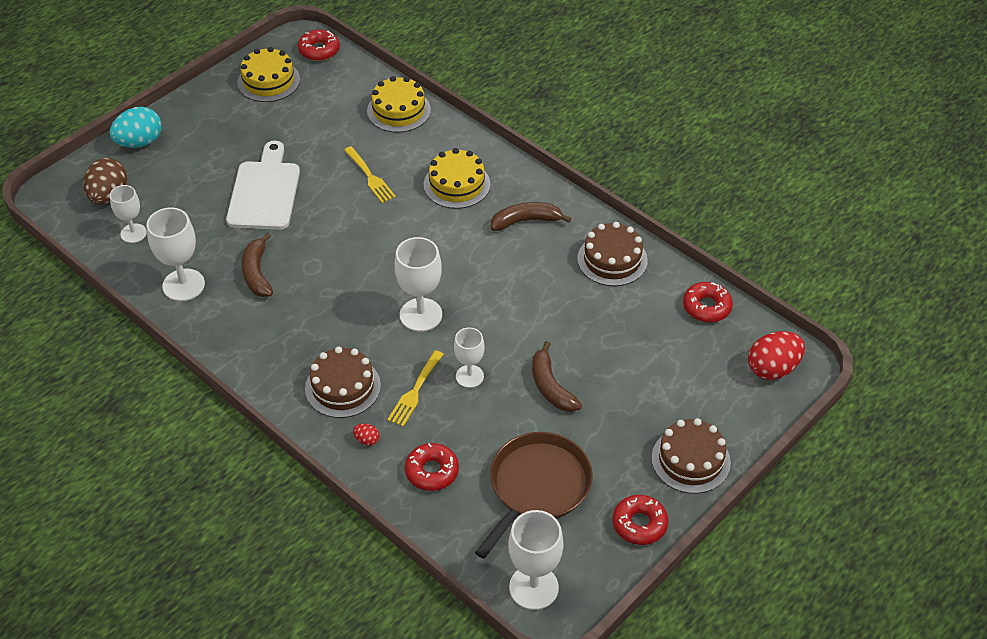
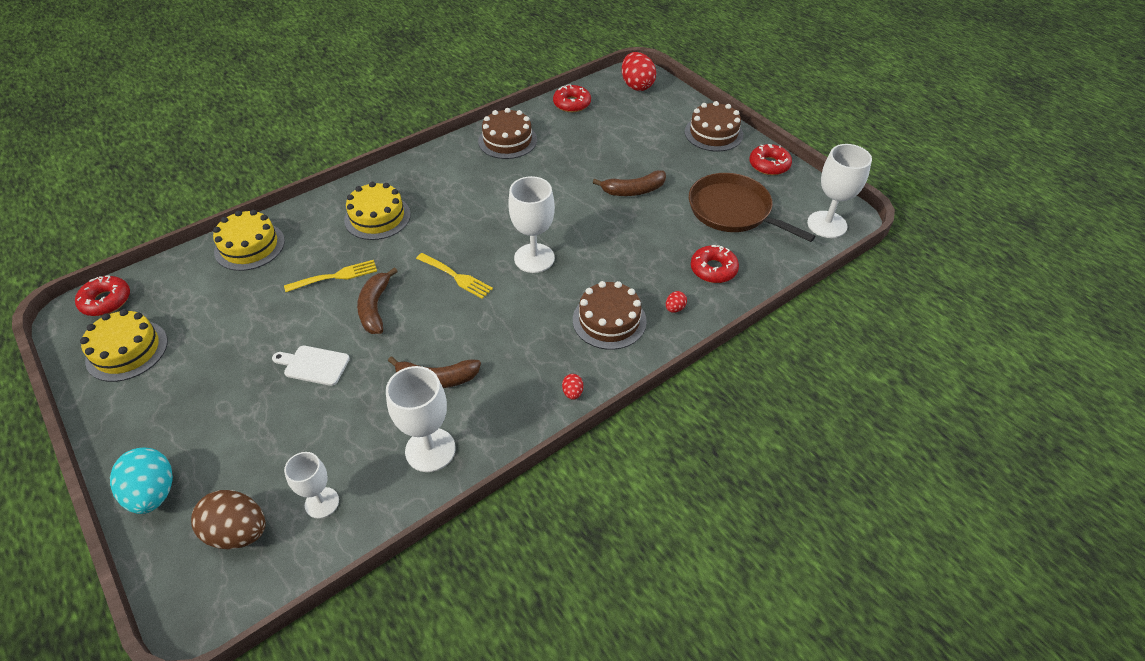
camera: 80 degrees left, 0 degrees up
(250, 370) = (572, 392): none -> red egg
(264, 192) = (313, 365): white cutting board -> white cutting board, size x0.54
(415, 391) = (623, 271): yellow fork -> yellow fork (456, 277)
(469, 376) = (613, 235): white goblet -> none
(526, 221) = (444, 180): brown banana -> brown banana (375, 308)

